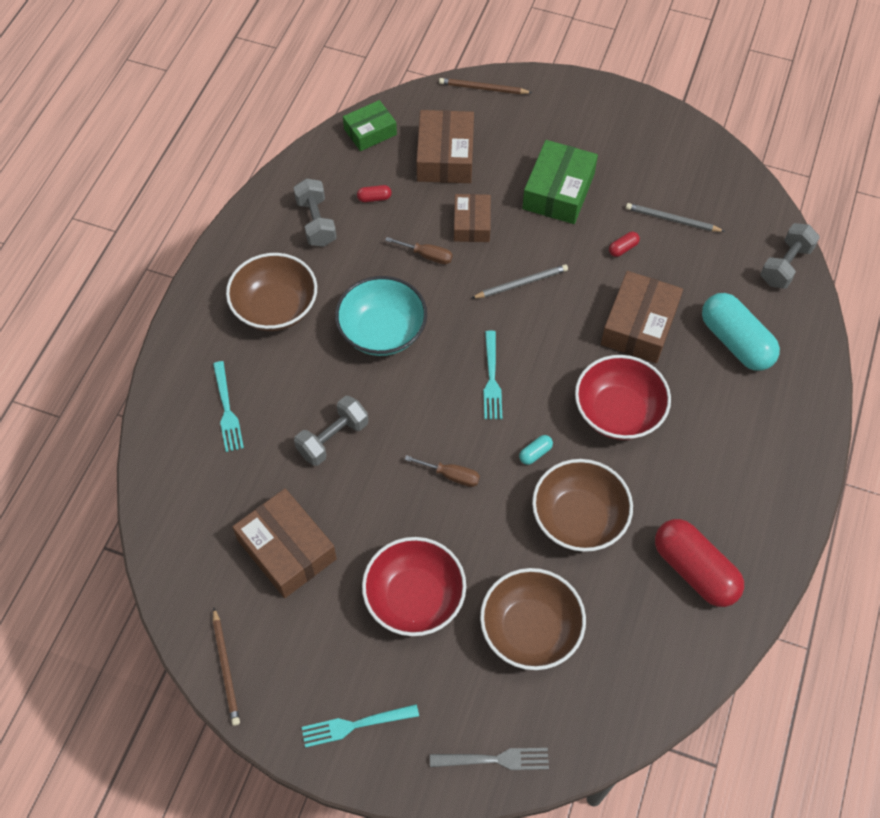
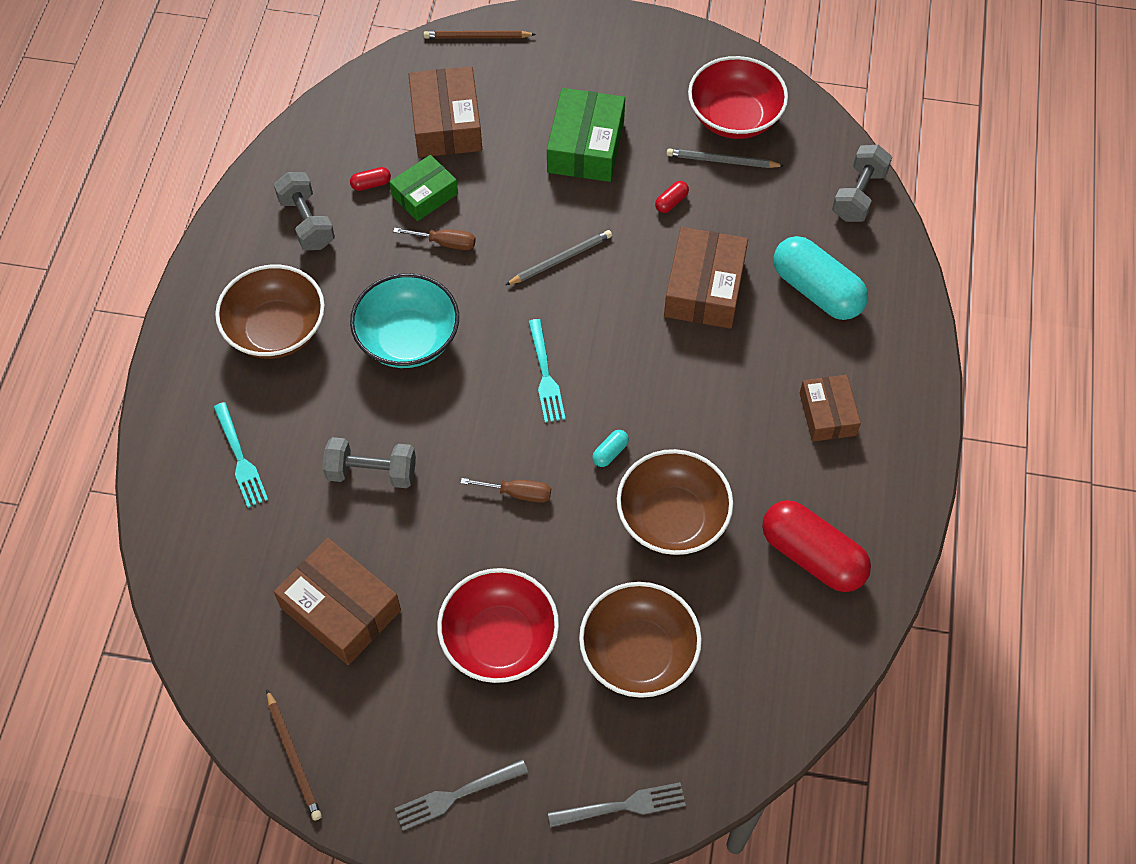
camera: 10 degrees left, 0 degrees up
(333, 438) = (372, 472): grey dumbbell -> grey dumbbell turned 60 degrees clockwise
(355, 725) = (456, 795): turquoise fork -> grey fork
(370, 132) = (352, 106): green box -> green box (424, 195)
(471, 224) = (491, 198): brown box -> brown box (827, 414)
(618, 412) = (697, 390): red bowl -> red bowl (734, 117)

